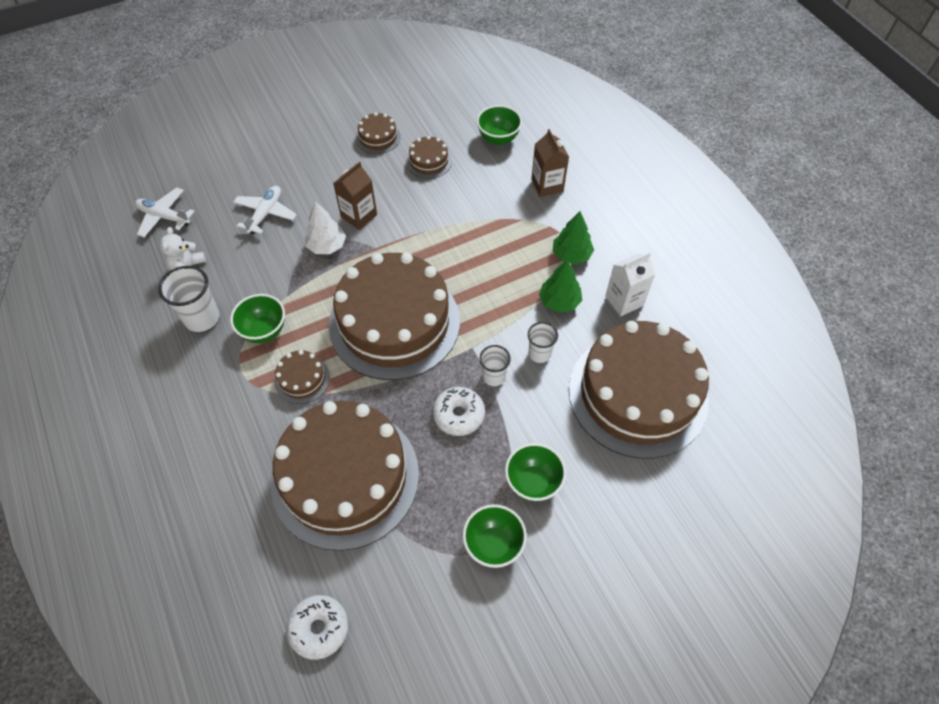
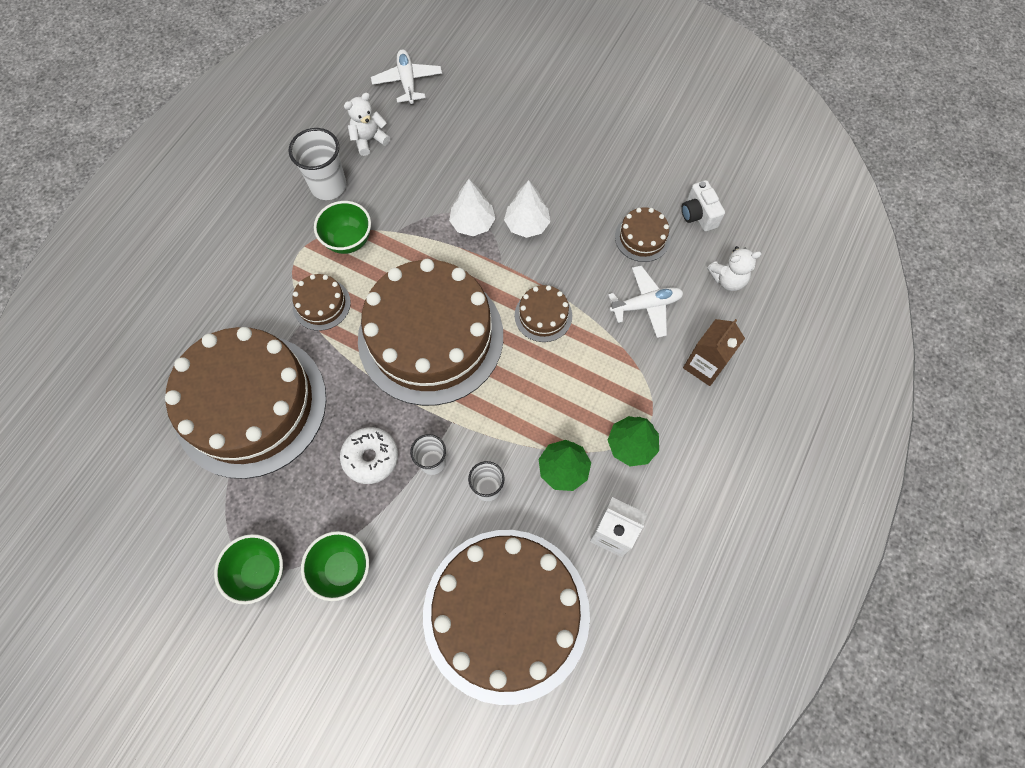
camera: 55 degrees right, 10 degrees up
(265, 214) = (470, 151): white plane -> white plane (645, 305)
(319, 628) = (109, 478): white donut -> none
(359, 216) = (527, 225): brown carton -> white tree
(378, 137) = (634, 174): brown cake -> brown cake (543, 315)
(439, 125) = (698, 215): none -> white camera
(498, 139) = (728, 279): green bowl -> white teddy bear

